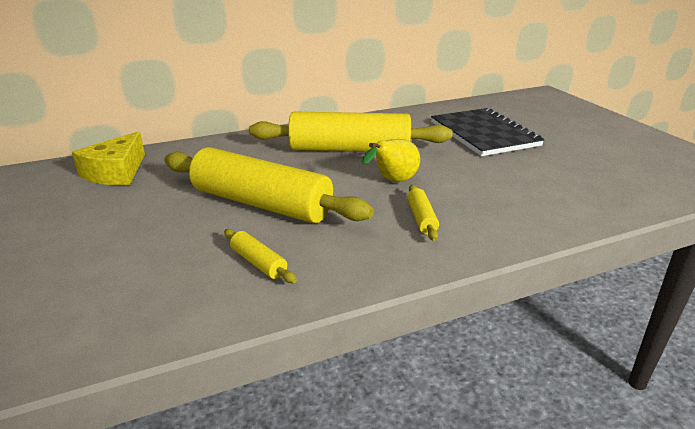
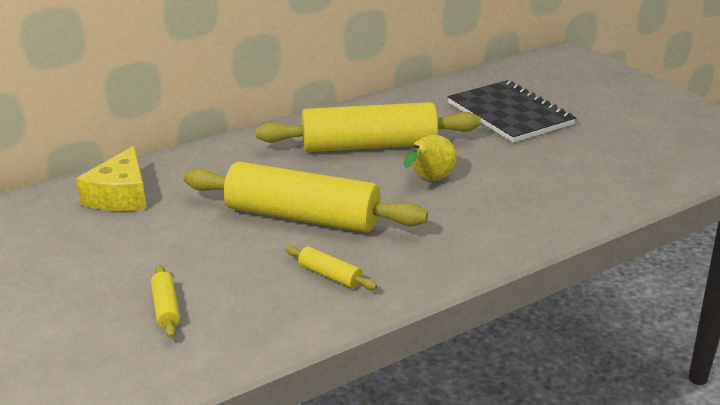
camera: 10 degrees left, 0 degrees up
(421, 218) = (470, 217): yellow rolling pin -> yellow rolling pin (166, 308)

